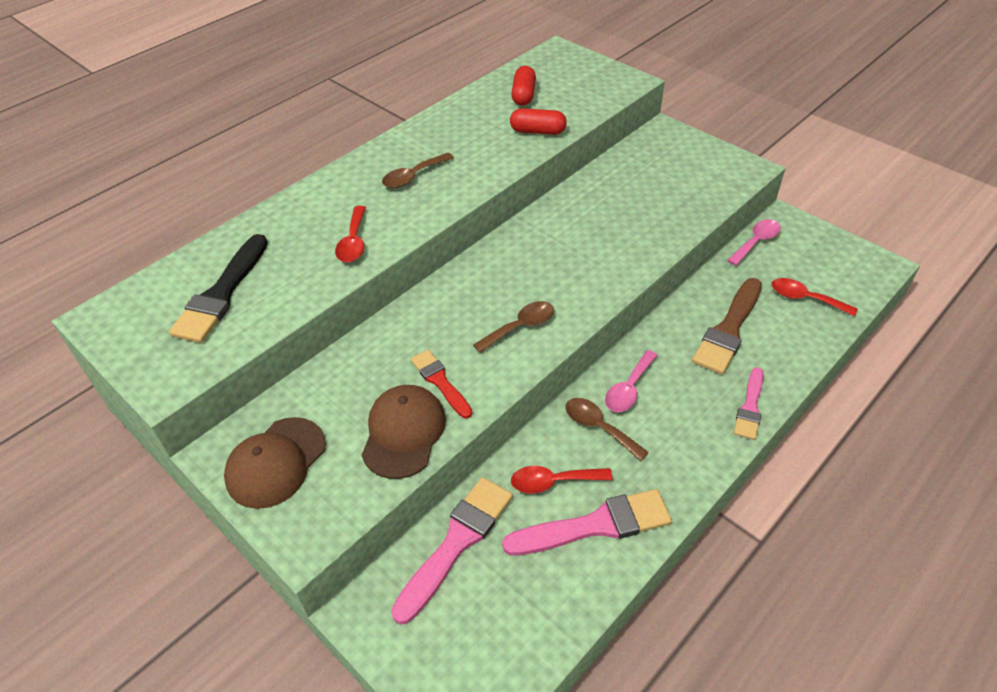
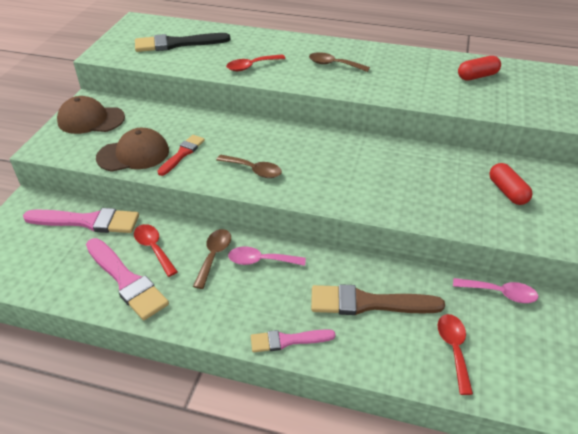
camera: 60 degrees right, 5 degrees down
(538, 131) = (439, 95): red capsule -> red capsule (507, 192)

